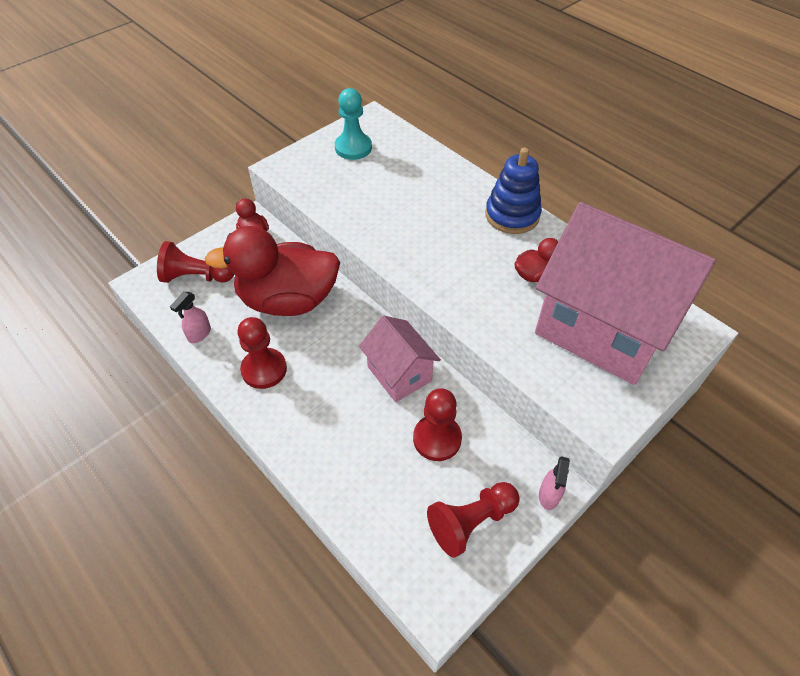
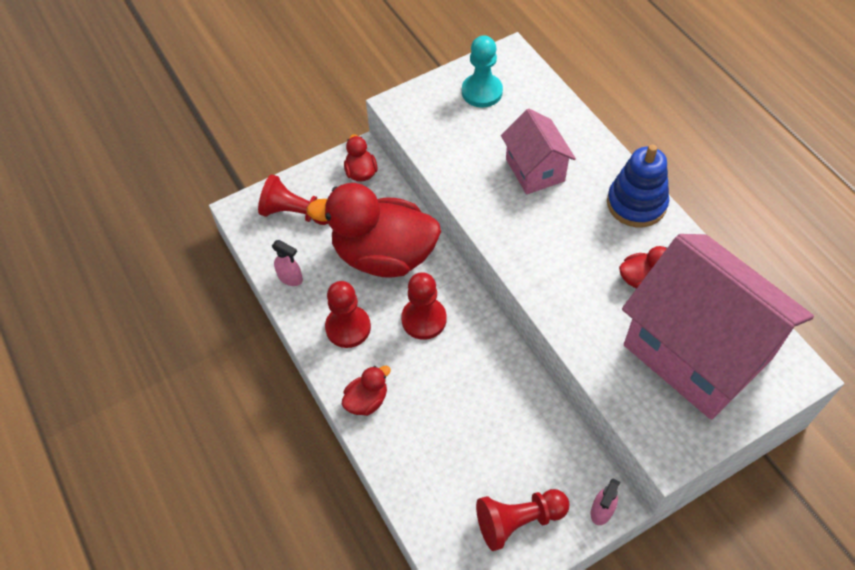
camera: 15 degrees right, 5 degrees up
(199, 334) = (290, 278): pink spray bottle -> pink spray bottle turned 105 degrees counterclockwise
(295, 434) = (367, 400): none -> red duck
(399, 374) = (481, 357): pink house -> pink house (535, 170)
(437, 439) = (504, 432): red pawn -> red pawn (424, 319)

